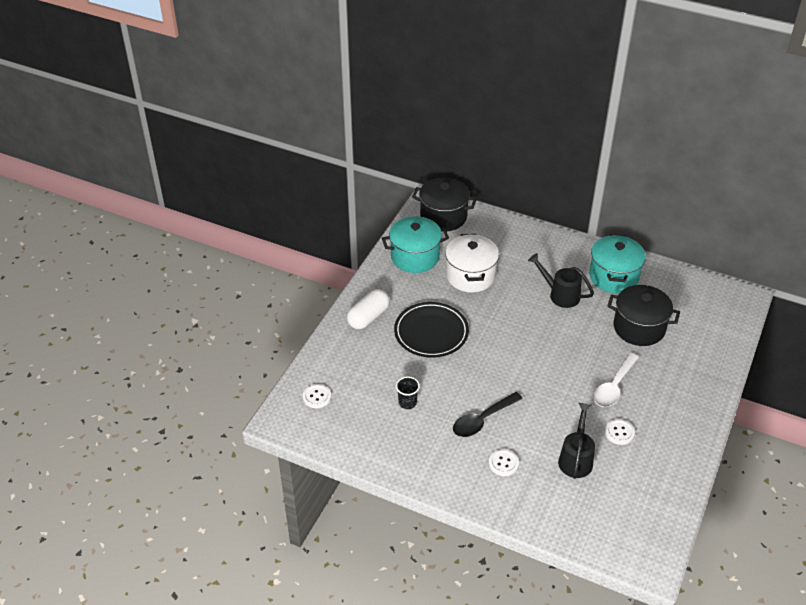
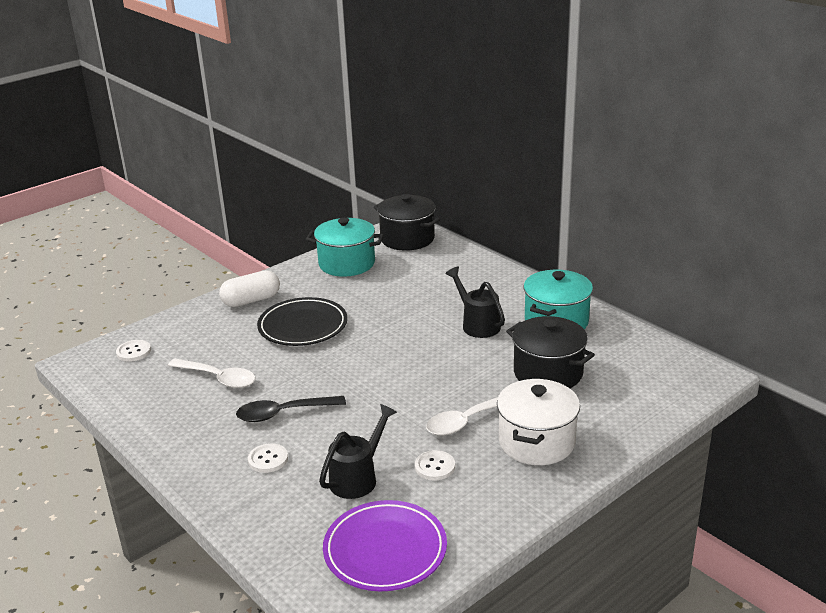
camera: 25 degrees right, 15 degrees down
(407, 403) = (218, 378): black cup -> white spoon
(470, 276) = (391, 289): white pot -> white pot (536, 442)
(634, 508) = (385, 550): none -> purple plate

